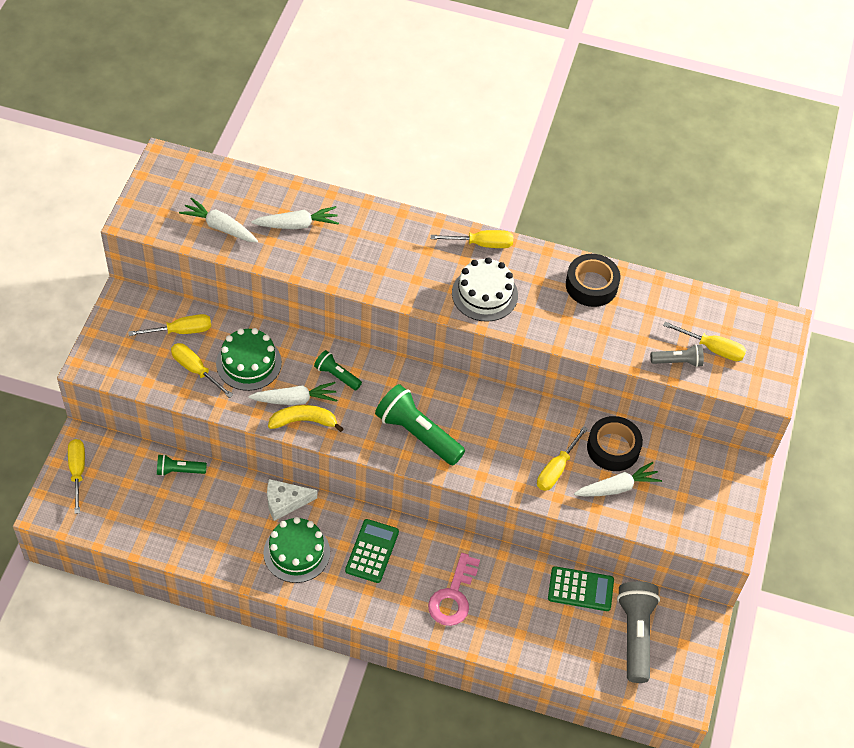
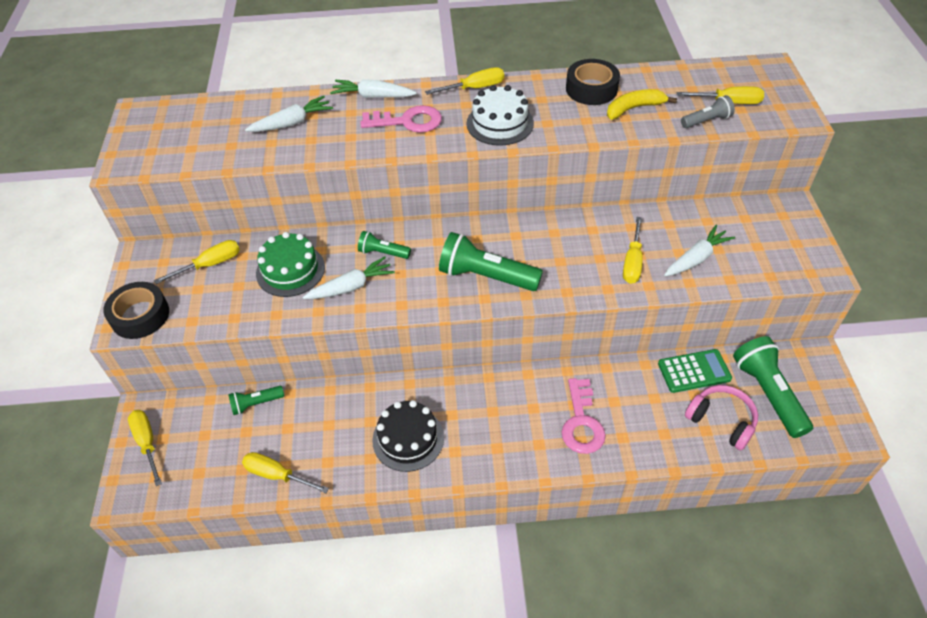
camera: 15 degrees left, 5 degrees down
(196, 370) = (238, 294): yellow screwdriver -> yellow screwdriver (277, 475)
(220, 227) = (215, 146): white carrot -> white carrot (373, 96)
(285, 502) = (375, 395): white cheese -> none
(296, 552) = (408, 438): green cake -> black cake
(303, 421) = (368, 303): yellow banana -> yellow banana (634, 108)
(372, 551) = (482, 410): green calculator -> none
(402, 261) = (408, 121): none -> pink key
(577, 643) = (721, 421): none -> pink headphones
(613, 448) = (671, 228): black tape -> black tape (140, 315)
(635, 635) = (767, 393): grey flashlight -> green flashlight

